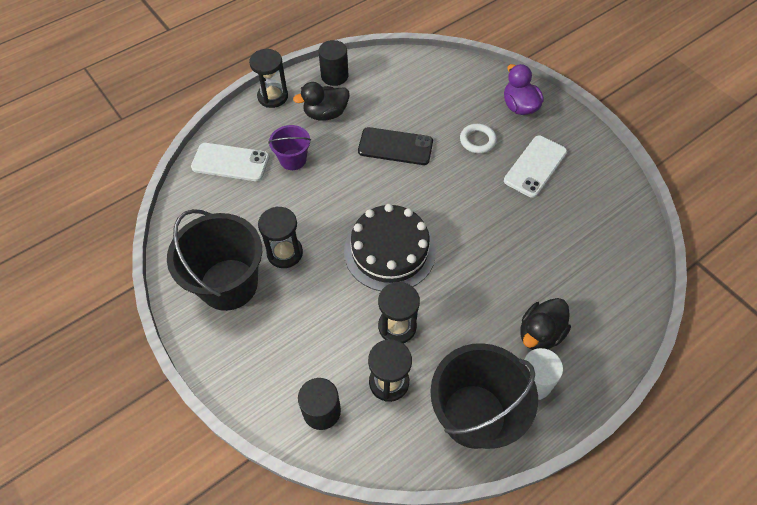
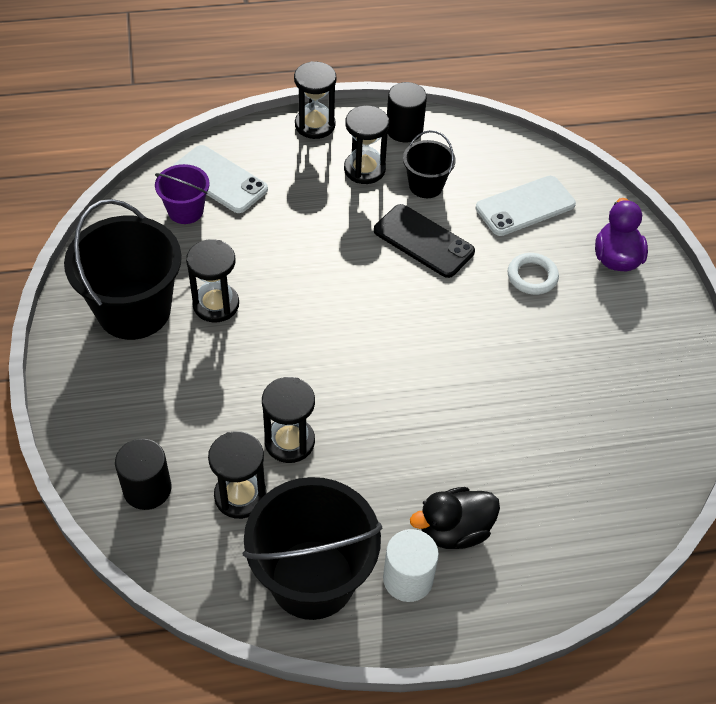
camera: 25 degrees right, 5 degrees down
(293, 159) = (292, 206): purple bucket -> purple bucket (185, 211)
(325, 114) = (364, 169): black duck -> black hourglass
(373, 108) = (426, 185): none -> black bucket
(389, 251) = (336, 356): black cake -> none
(535, 166) = (586, 338): white phone -> white phone (525, 206)

